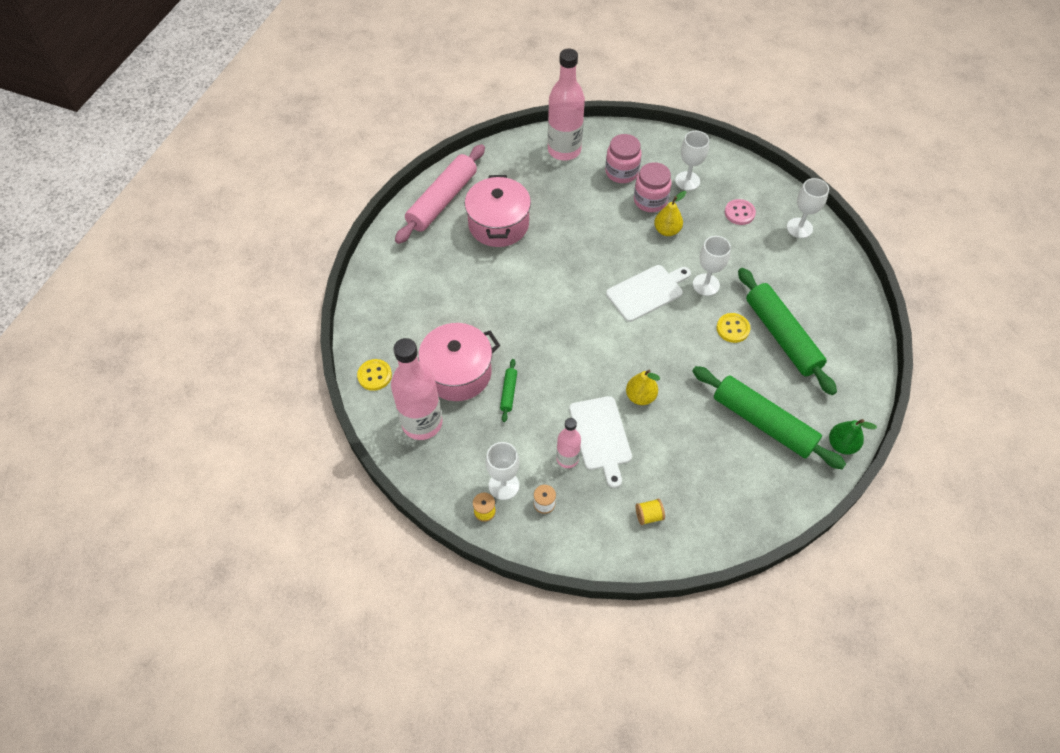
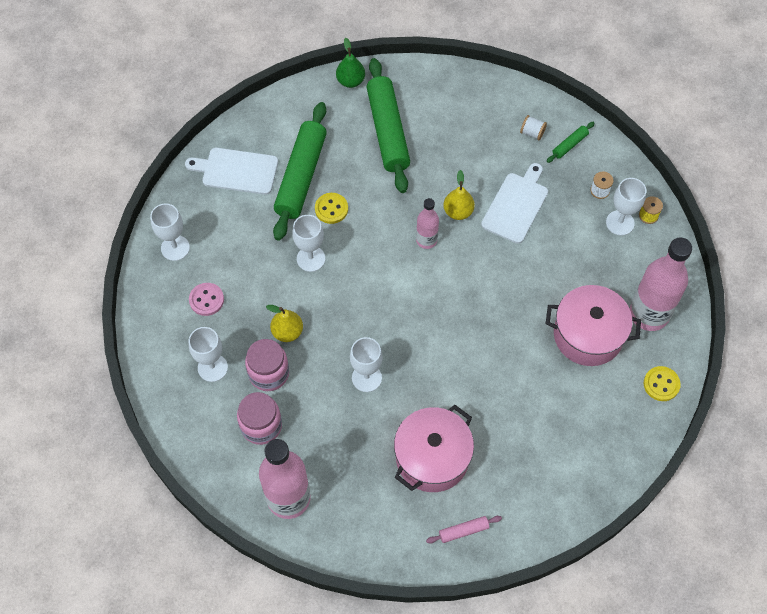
camera: 140 degrees left, 5 degrees up
(442, 200) = (463, 531): pink rolling pin -> pink rolling pin, size x0.42
(508, 392) = (559, 288): green rolling pin -> green rolling pin (570, 145)
(567, 458) = (556, 208): pink bottle -> pink bottle (426, 240)
(586, 239) = (366, 378): none -> white goblet
(647, 292) = (365, 289): white cutting board -> white cutting board (237, 171)
(648, 516) = (532, 133): yellow spool -> white spool

